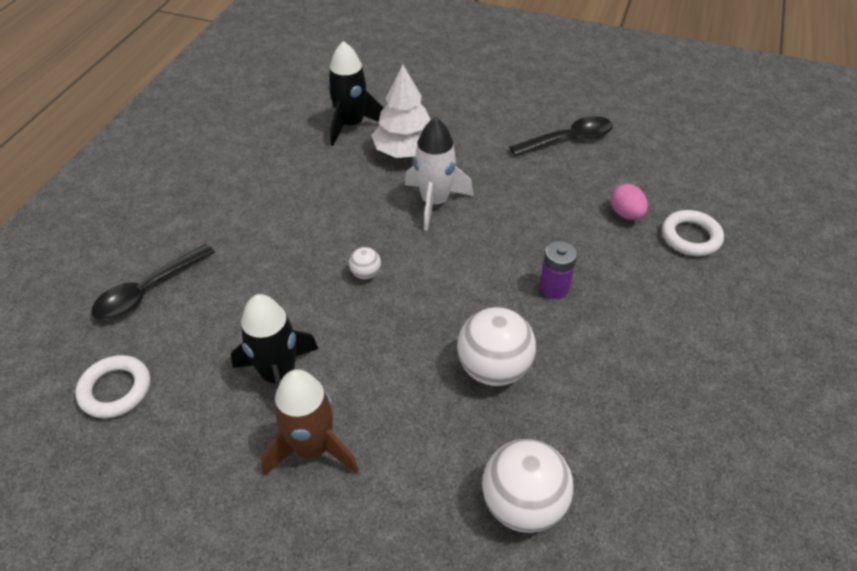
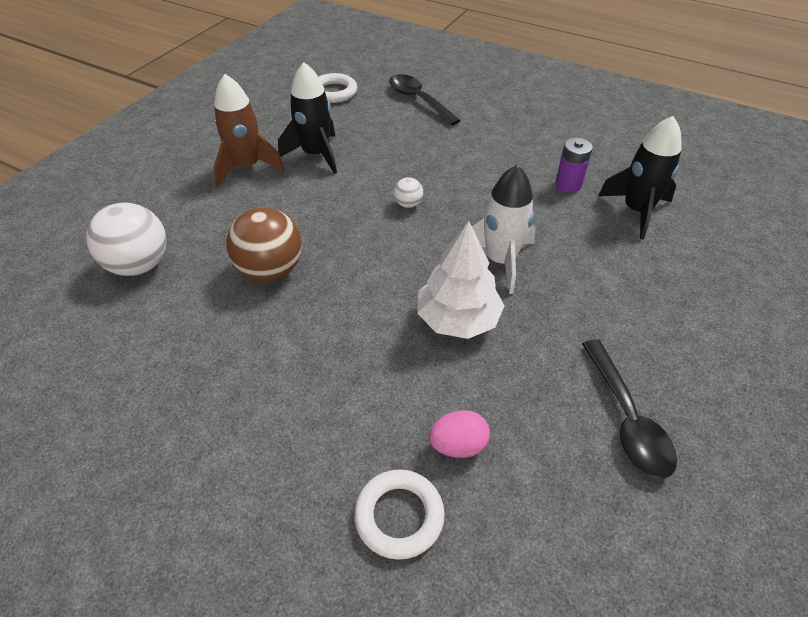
camera: 100 degrees right, 0 degrees up
(405, 151) = (591, 248): white tree -> white tree (458, 319)
(493, 368) = (270, 270): white ball -> brown ball
(554, 287) = (351, 336): purple battery -> purple battery (568, 184)

